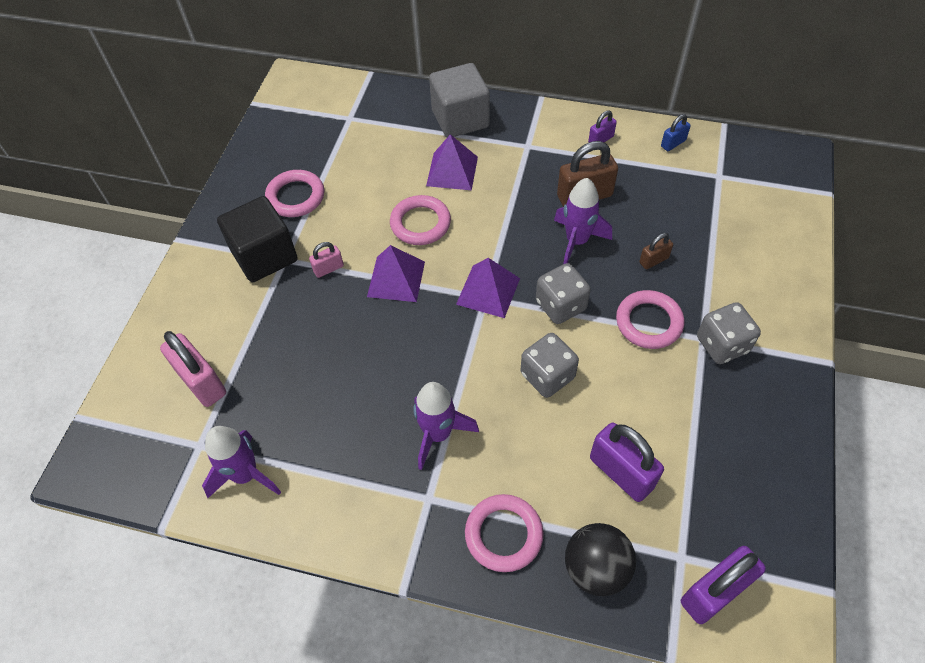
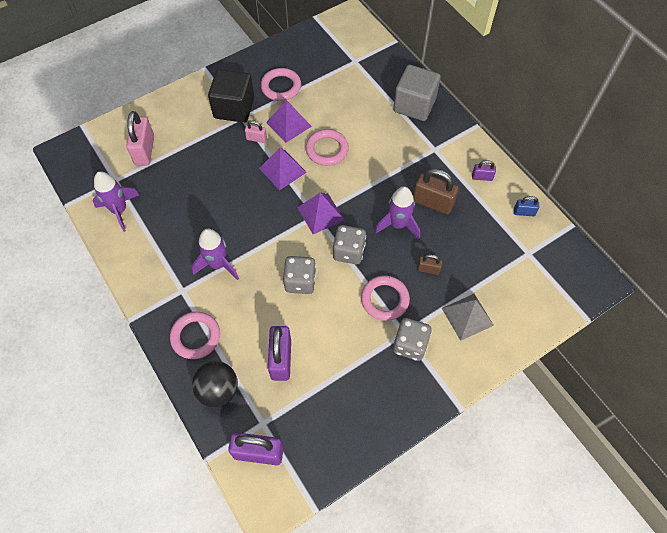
camera: 40 degrees right, 5 degrees up
(452, 171) = (376, 132): purple pyramid -> purple pyramid (289, 124)
(738, 274) = (467, 316): none -> grey pyramid

